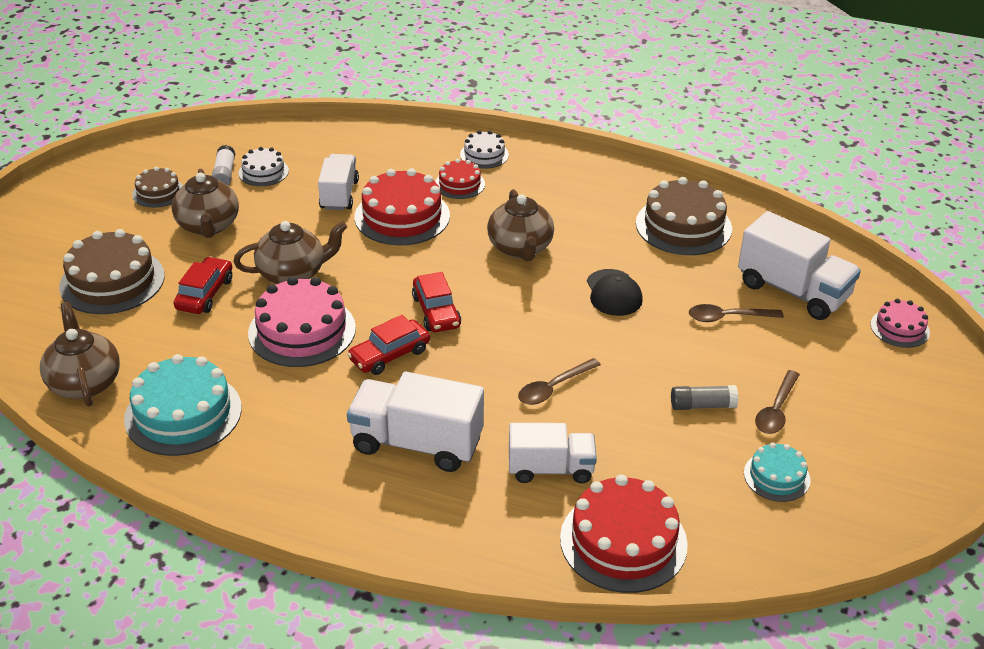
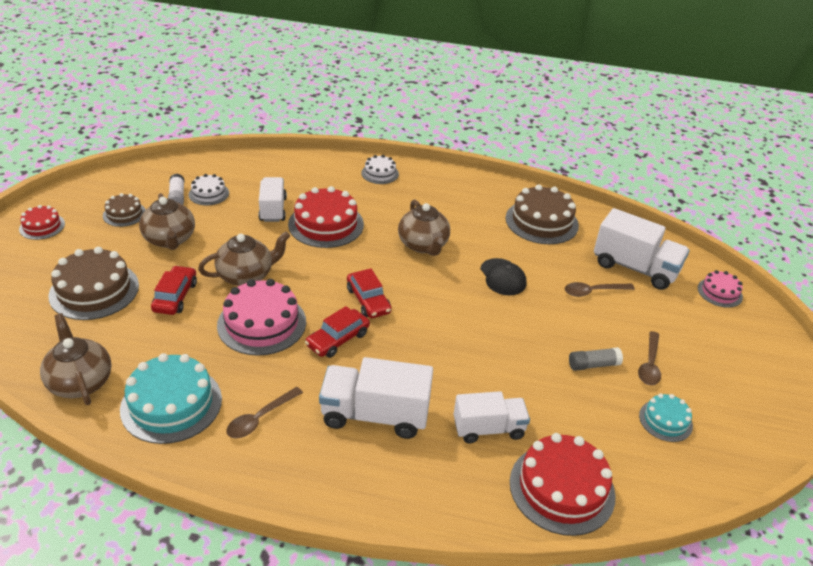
camera: 10 degrees left, 0 degrees up
(459, 184) = (366, 197): red cake -> red cake (42, 226)
(553, 388) = (474, 358): brown spoon -> brown spoon (260, 418)

